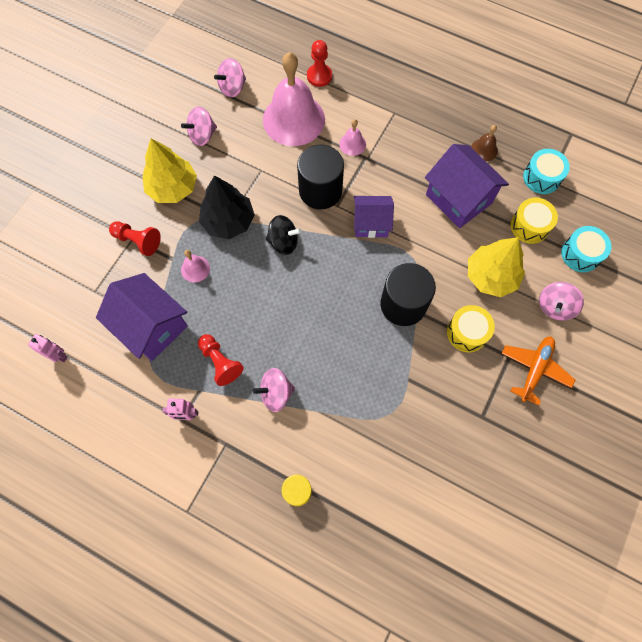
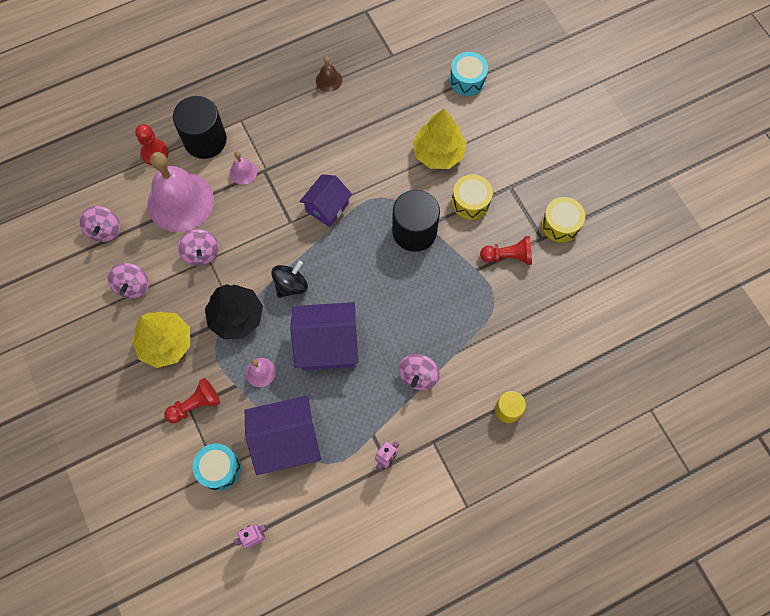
camera: 55 degrees left, 0 degrees up
(220, 362) = (360, 403): red pawn -> red pawn (508, 256)
(320, 191) = (266, 225): black cylinder -> black cylinder (205, 140)
(458, 198) = (356, 129): purple house -> purple house (327, 345)
(529, 226) = (418, 97): yellow drum -> yellow drum (560, 224)
(535, 369) = (532, 177): orange plane -> none
(541, 177) = (385, 58): turquoise drum -> turquoise drum (219, 468)
(554, 306) = (494, 128): pink spinning top -> pink spinning top (201, 253)

